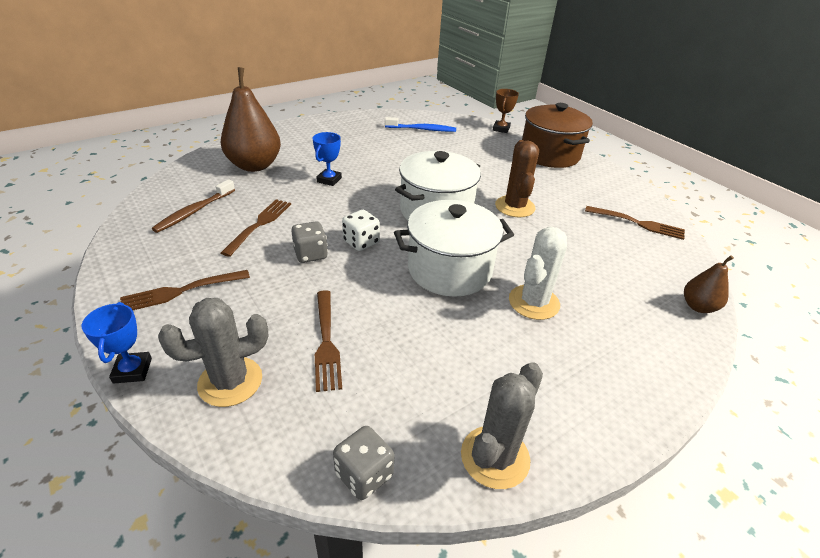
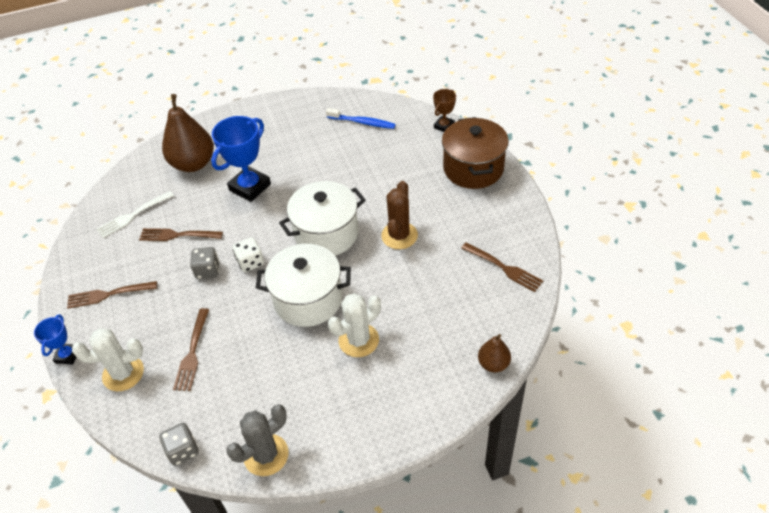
camera: 20 degrees right, 10 degrees up
(194, 211) = (133, 215): brown toothbrush -> white fork
(230, 381) = (123, 373): grey cactus -> white cactus
(259, 225) = (178, 235): brown fork -> brown fork turned 120 degrees counterclockwise
(329, 180) = (250, 187): blue trophy -> blue trophy, size x1.84

